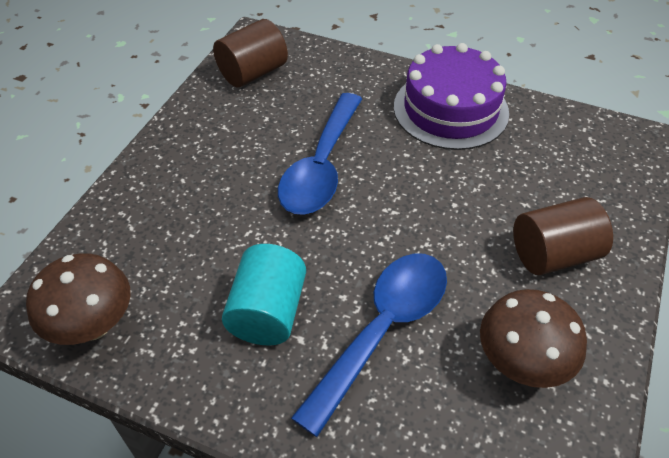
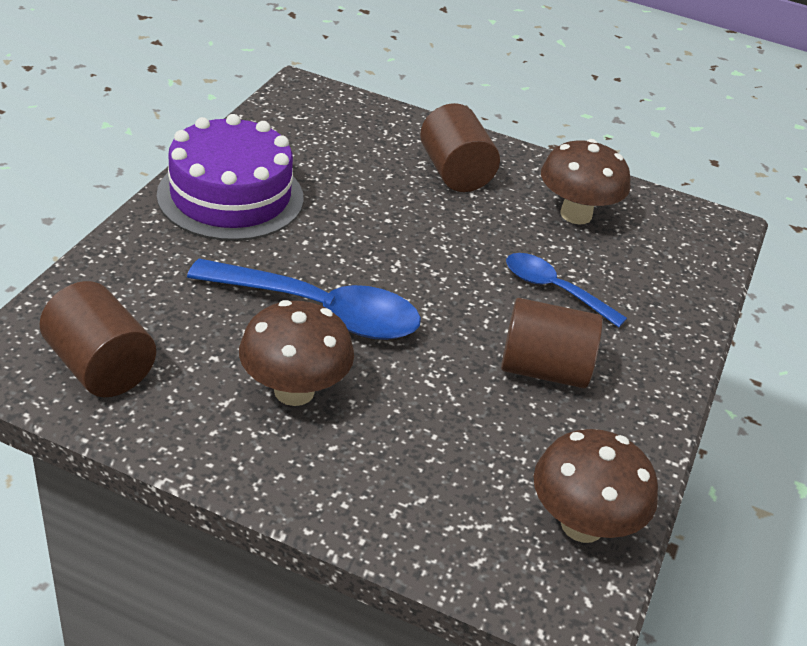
camera: 95 degrees left, 10 degrees down
(235, 158) = (294, 391): none -> brown mushroom
(268, 312) = (543, 369): turquoise cylinder -> brown cylinder
(382, 329) = (554, 290): blue spoon -> blue spoon, size x0.60

